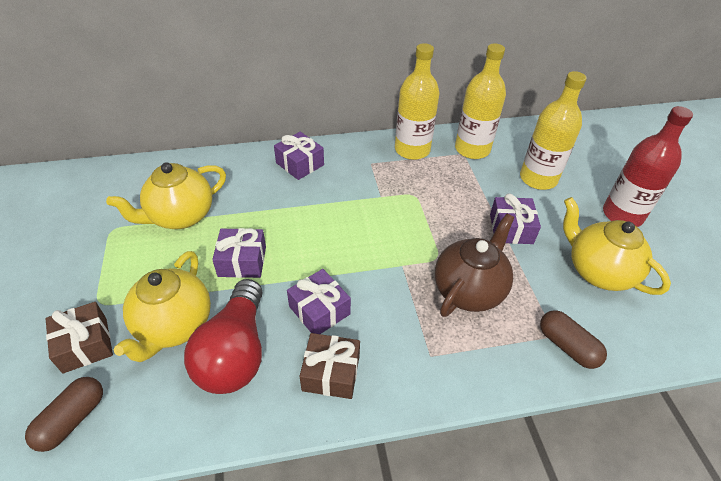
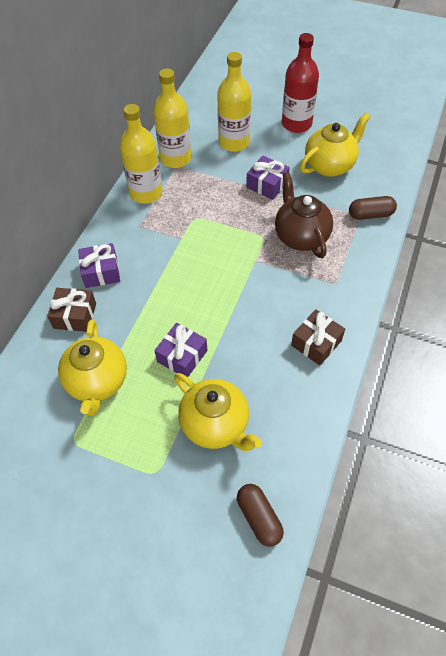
camera: 55 degrees left, 10 degrees up
(85, 344) = (193, 493): brown gift -> brown gift (75, 316)
(235, 352) = (265, 392): red light bulb -> none
(319, 310) = (262, 327): purple gift -> none
(598, 271) = (330, 165): yellow teapot -> yellow teapot turned 150 degrees clockwise

